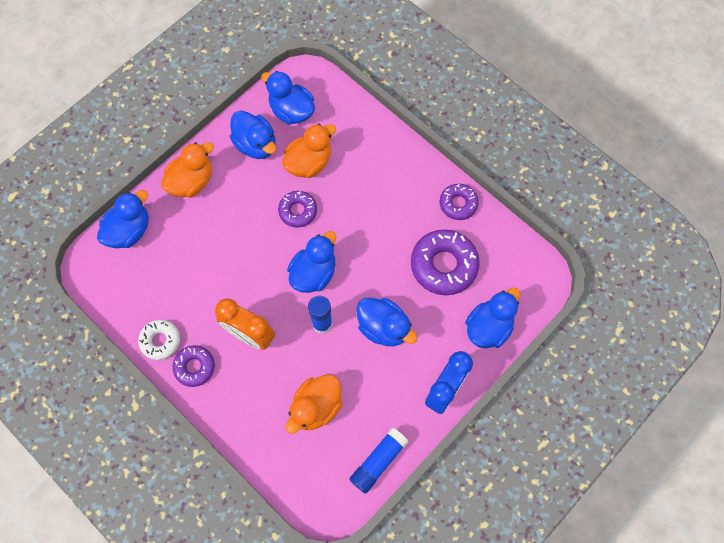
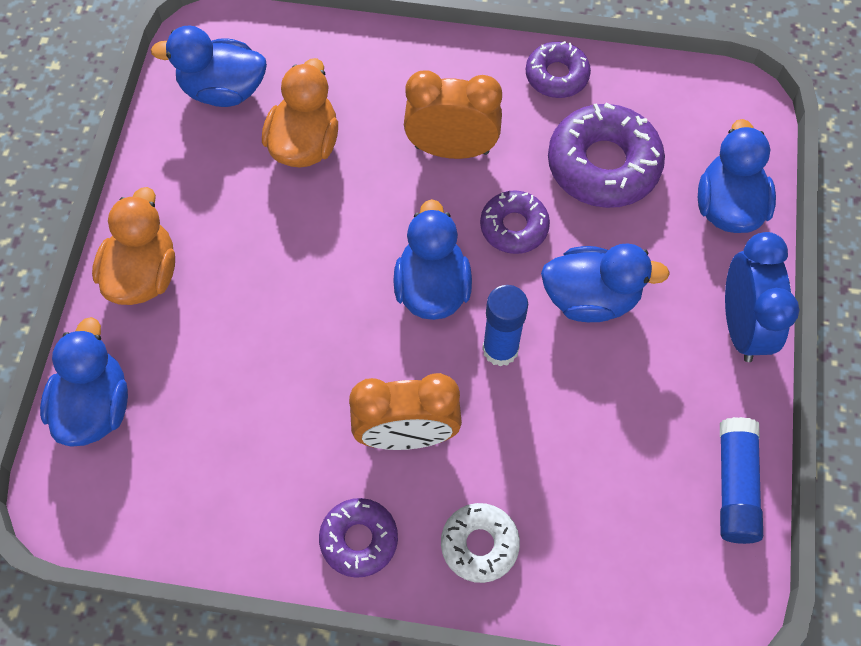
camera: 35 degrees left, 5 degrees down
(160, 341) = (273, 537): white donut -> white donut (479, 545)
(256, 145) = (205, 165): blue duck -> none
(298, 211) = (340, 218): purple donut -> purple donut (514, 227)
(316, 407) = (587, 471): orange duck -> none
(376, 210) = (451, 149): none -> orange clock

